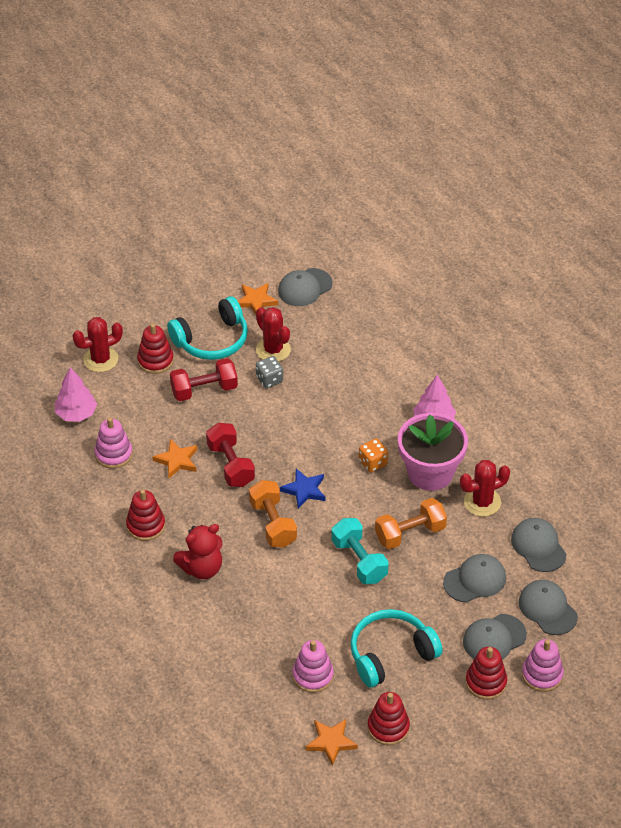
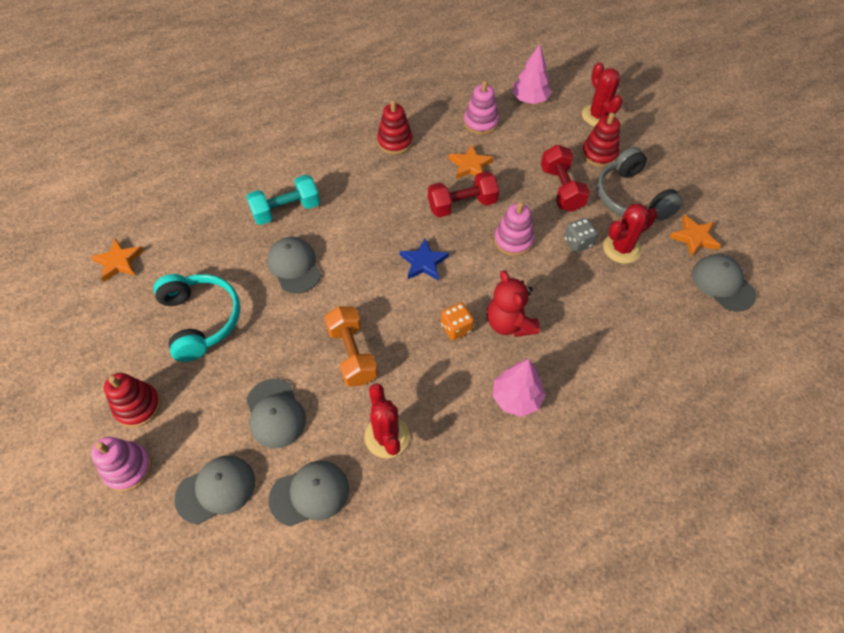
camera: 95 degrees right, 10 degrees up
(201, 568) = (339, 178): red teddy bear -> red teddy bear (509, 323)
(212, 340) = (631, 198): turquoise headphones -> grey headphones
(272, 524) = (383, 233): orange dumbbell -> none
(313, 675) = (196, 253): pink stacking toy -> pink stacking toy (513, 240)
(359, 560) = (324, 303): turquoise dumbbell -> turquoise dumbbell (286, 210)
(388, 727) = (117, 309): red stacking toy -> none
(430, 472) = (437, 385): pink flower pot -> none
(494, 638) = (191, 422): grey cap -> grey cap (294, 266)

